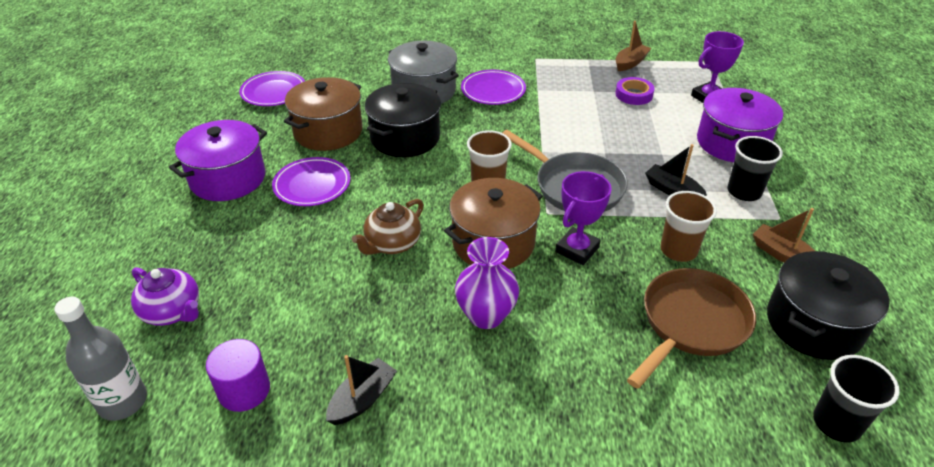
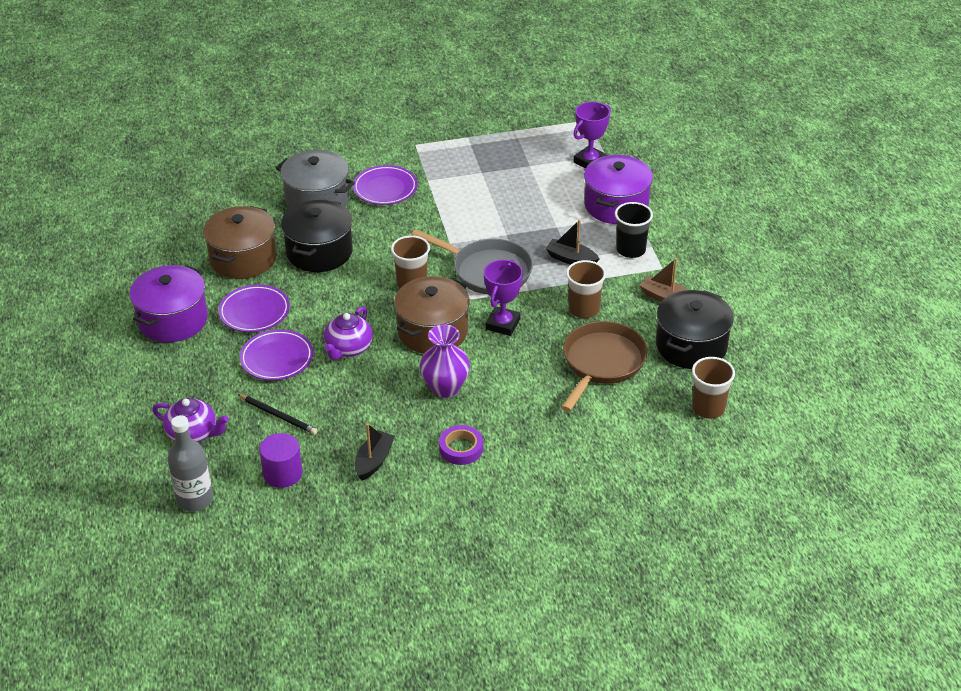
camera: 15 degrees left, 0 degrees up
(274, 92) = (167, 227): purple plate -> purple plate (277, 358)
(278, 309) = (278, 416): none -> black pencil
(392, 244) = (348, 348): brown teapot -> purple teapot
(630, 63) = (510, 134): brown boat -> none
(634, 94) = (520, 170): purple tape -> purple tape (461, 448)
(836, 423) = (708, 408): black cup -> brown cup

